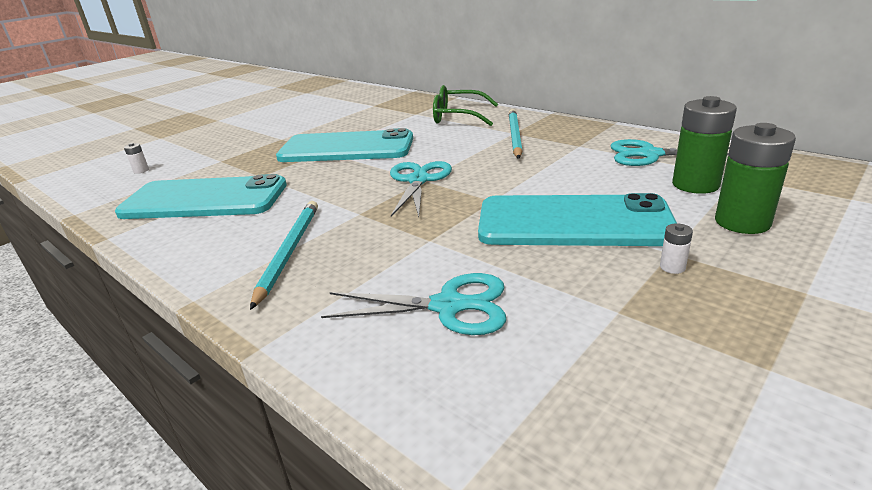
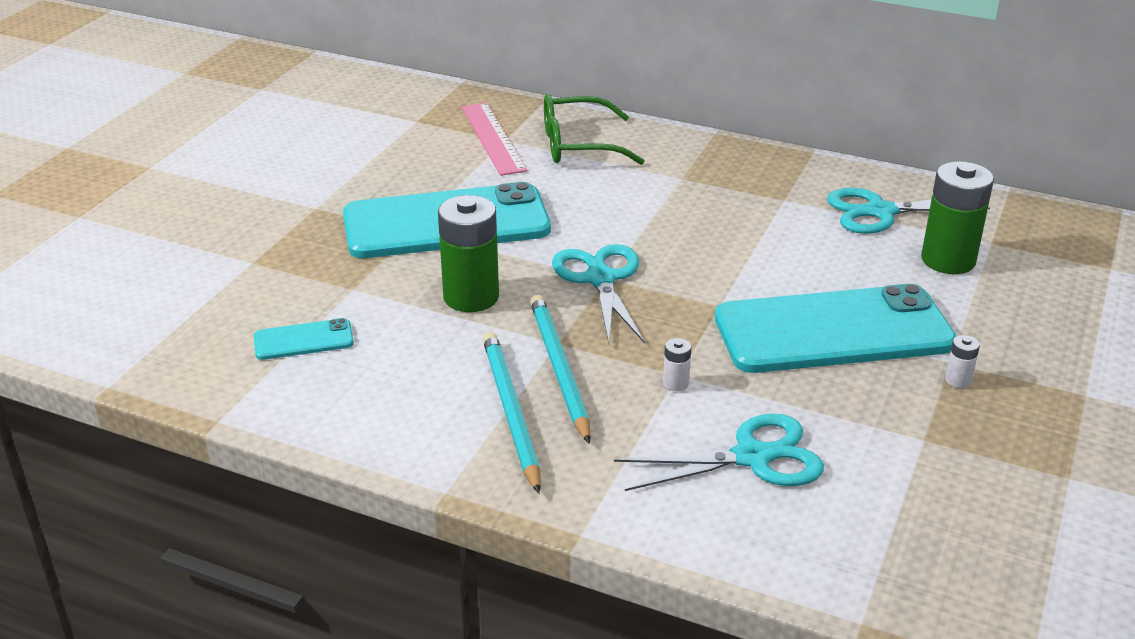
camera: 20 degrees left, 5 degrees up
(141, 170) = (128, 293): white battery -> white battery (675, 383)
(204, 199) = (303, 340): turquoise phone -> turquoise phone, size x0.42
(409, 113) = (493, 138): none -> pink ruler
(514, 136) = (687, 184): turquoise pencil -> turquoise pencil (559, 369)
(742, 222) = (1010, 313): green battery -> green battery (471, 297)

